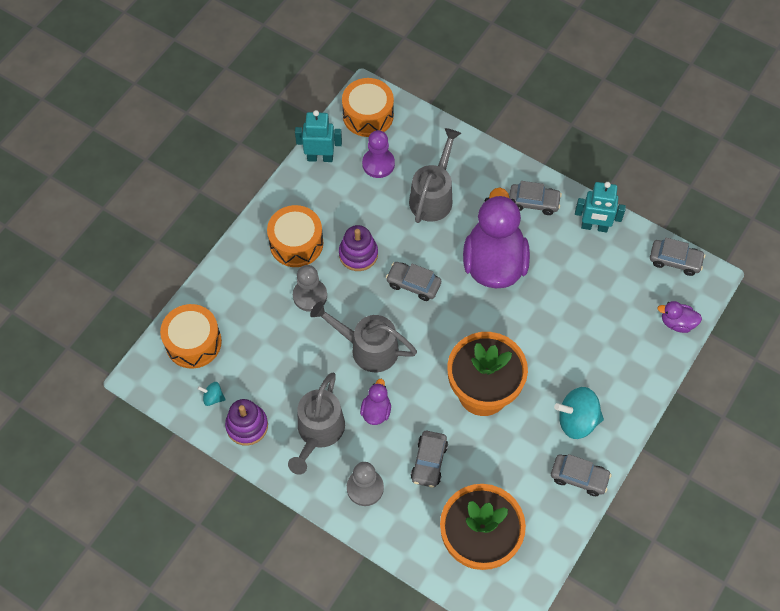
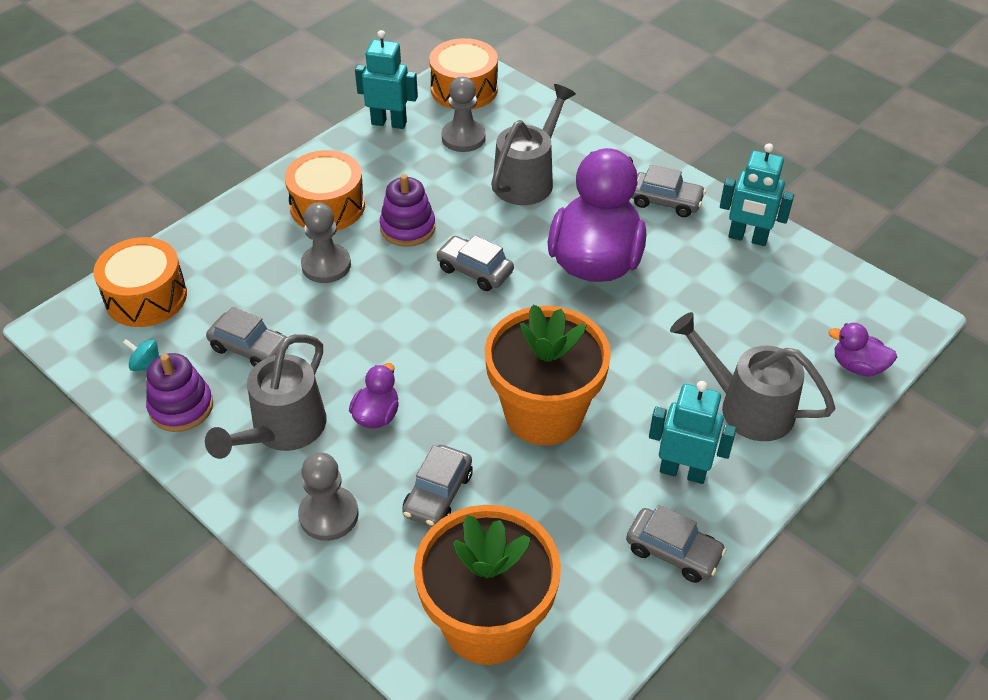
camera: 10 degrees right, 15 degrees down
(367, 348) = (387, 336): grey watering can -> grey watering can (745, 406)
(378, 164) = (463, 138): purple pawn -> grey pawn
(577, 420) = (683, 471): turquoise spinning top -> turquoise robot
(675, 260) = (862, 291): grey car -> grey car (250, 348)

